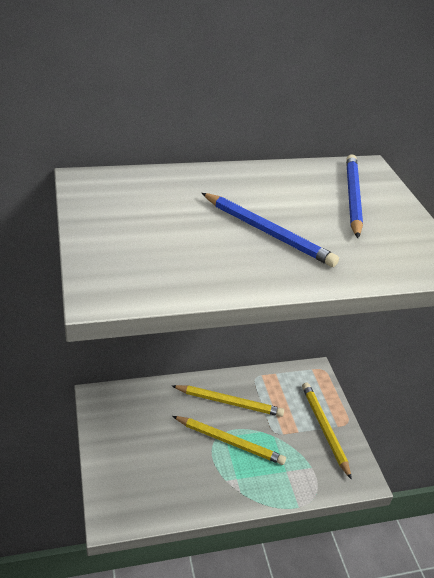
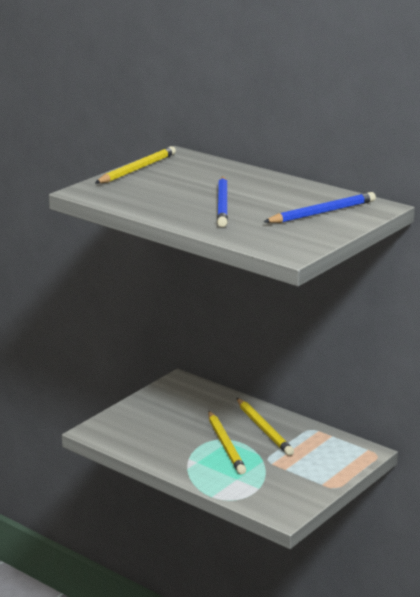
camera: 55 degrees right, 15 degrees down
(324, 429) = (308, 479): yellow pencil -> yellow pencil (137, 169)

